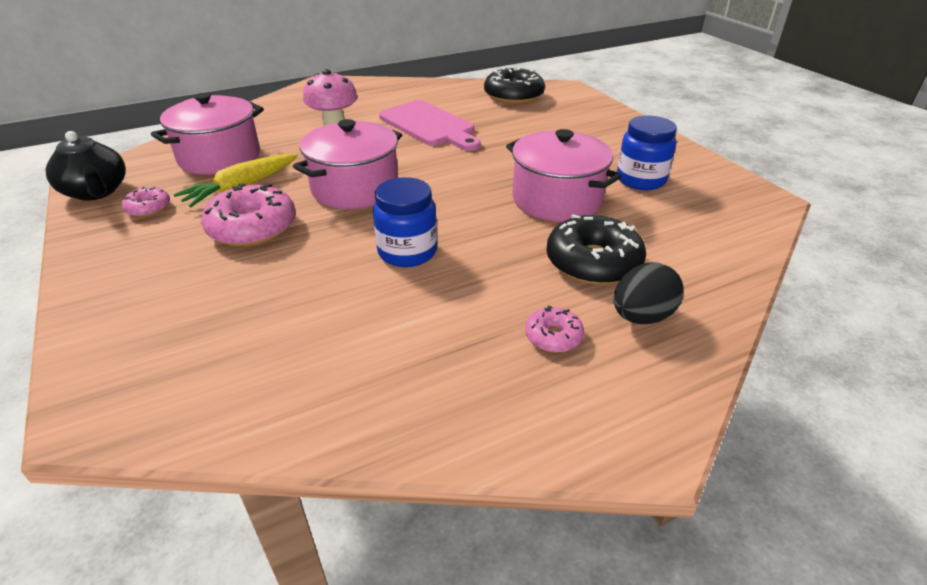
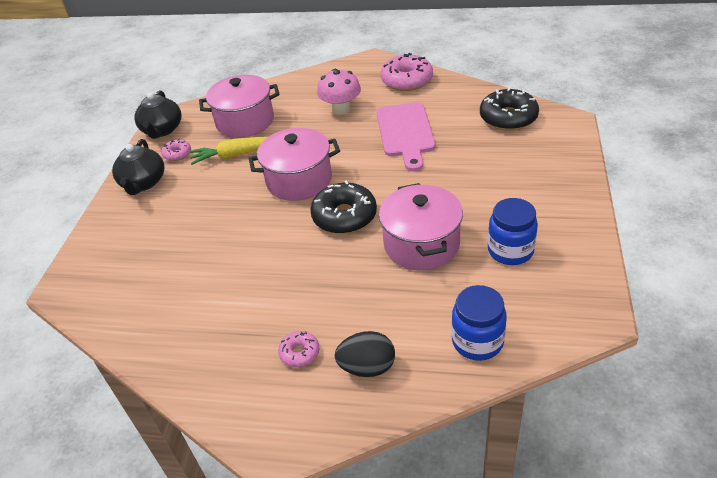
camera: 40 degrees right, 5 degrees up
(122, 250) = (143, 183): none -> black teapot
(252, 227) = (216, 192): pink donut -> pink donut (407, 80)
(407, 252) = (280, 249): blue jar -> blue jar (477, 341)
(593, 262) = (385, 310): black donut -> black donut (344, 216)

